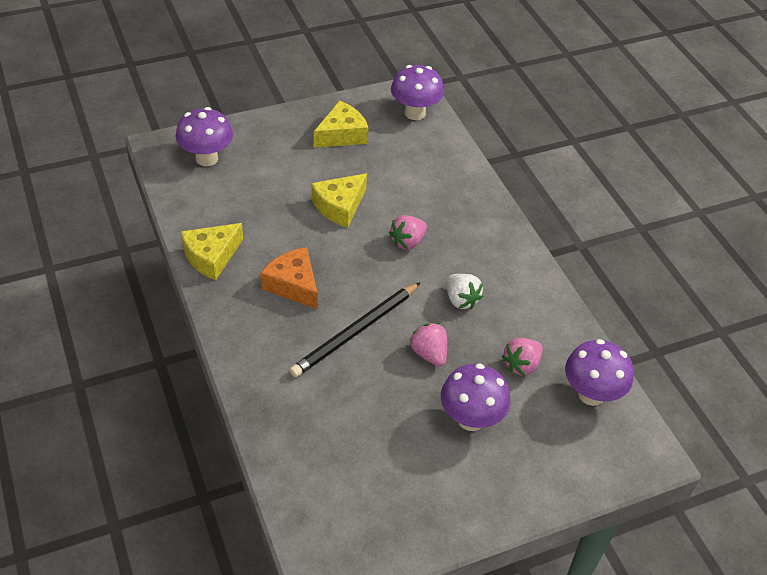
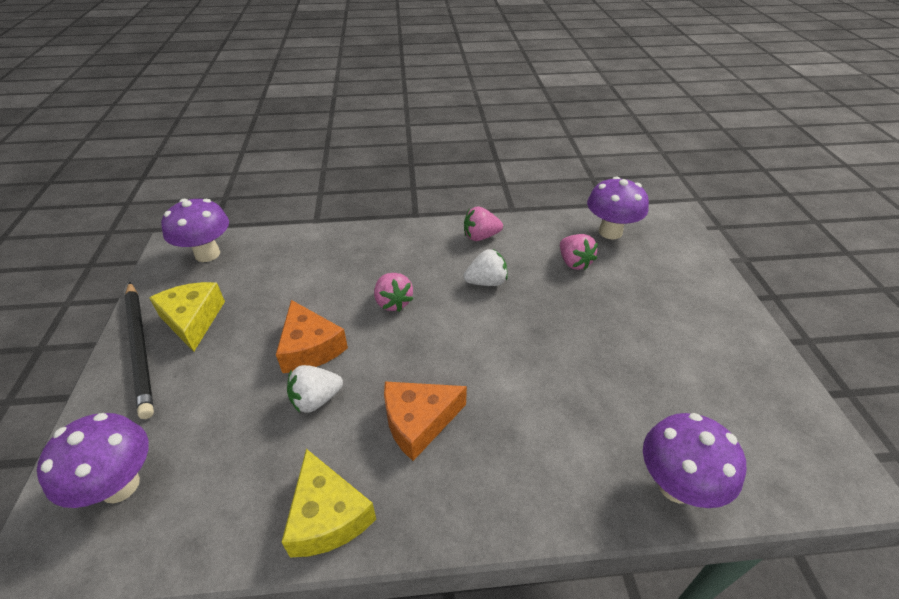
camera: 70 degrees left, 5 degrees down
(294, 224) = (316, 399): none -> white strawberry
(339, 206) = (310, 348): yellow cheese -> orange cheese
(356, 331) = (509, 374): black pencil -> black pencil (140, 347)
(429, 353) = (551, 321): pink strawberry -> pink strawberry (480, 236)
(470, 419) = (635, 310): purple mushroom -> purple mushroom (676, 485)

